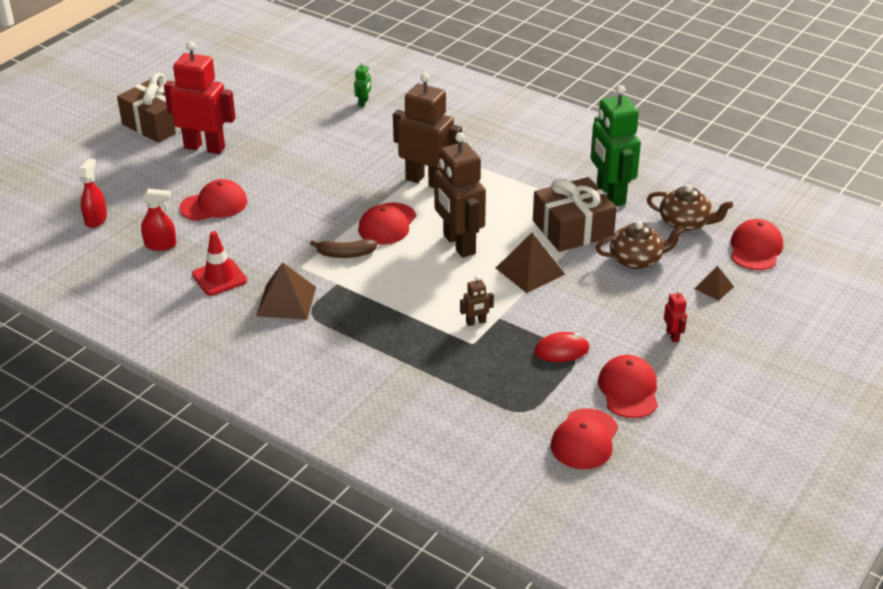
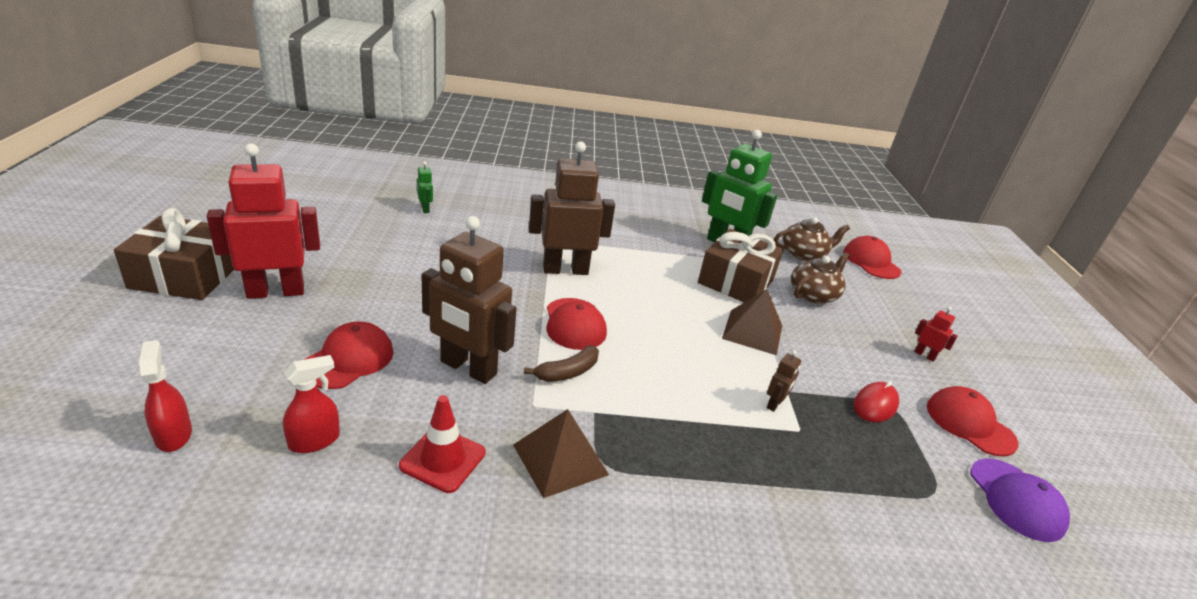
camera: 40 degrees left, 5 degrees down
(458, 244) = (664, 325): brown robot -> brown robot (468, 368)
(584, 439) = (1016, 499): red cap -> purple cap
(714, 287) = (891, 301): brown pyramid -> none

